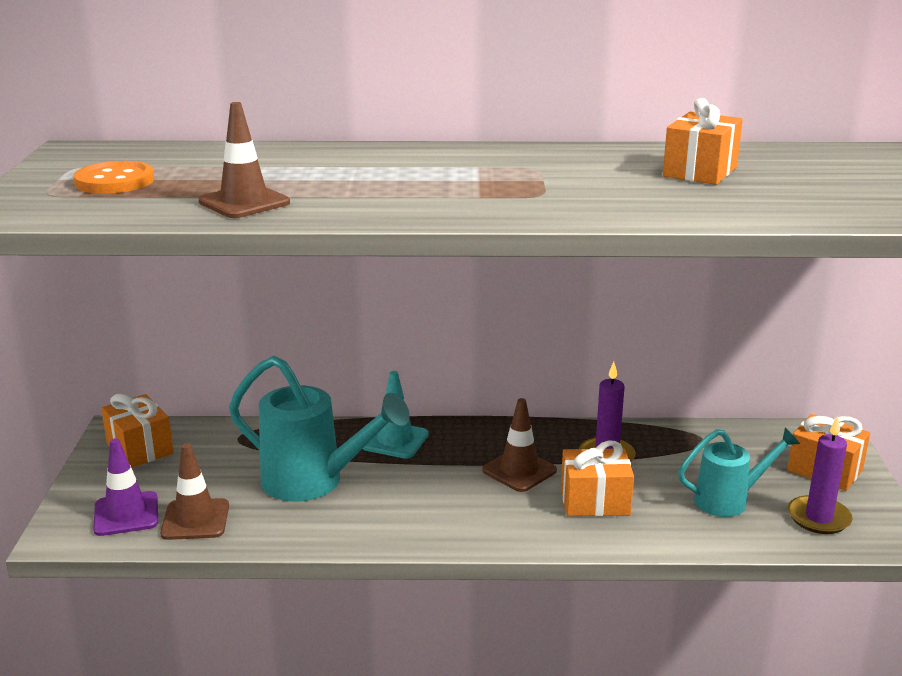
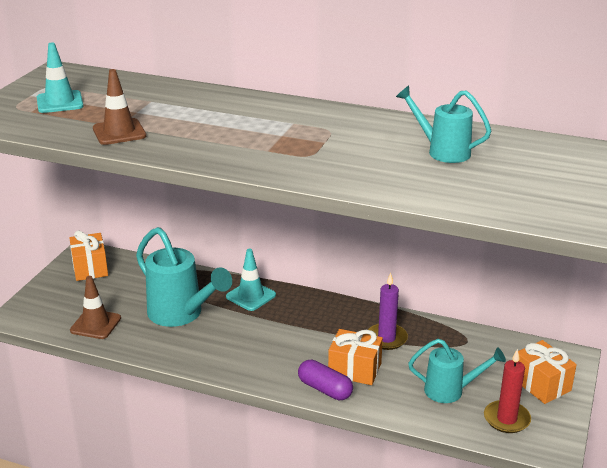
camera: 20 degrees right, 5 degrees up
(114, 181) = (60, 102): orange button -> turquoise traffic cone
(126, 514) = (58, 311): purple traffic cone -> none
(519, 470) = (318, 336): brown traffic cone -> none
(575, 533) = (325, 389): none -> purple capsule
(700, 171) = (442, 151): orange gift -> turquoise watering can
(818, 518) = (506, 419): purple candle -> red candle

